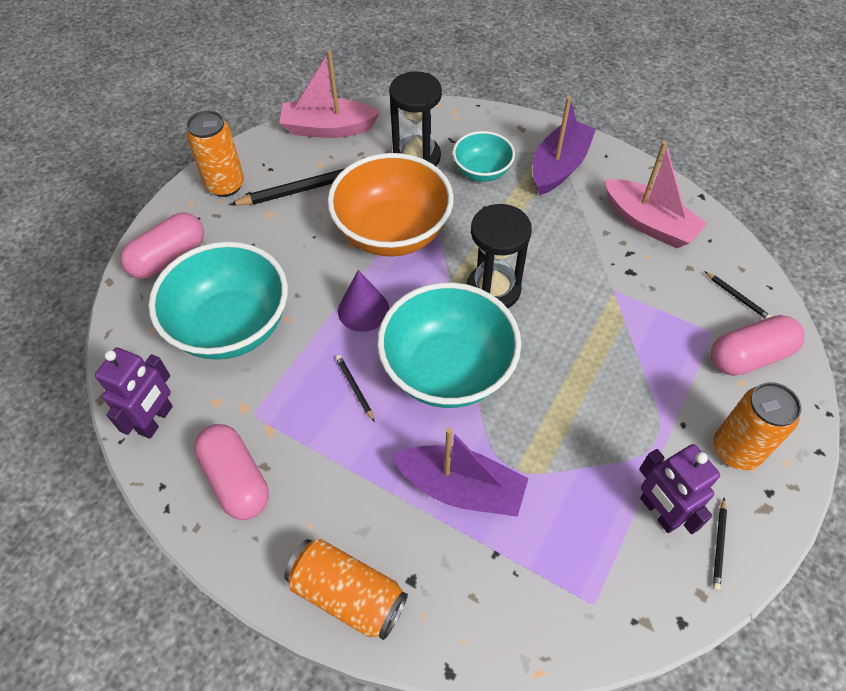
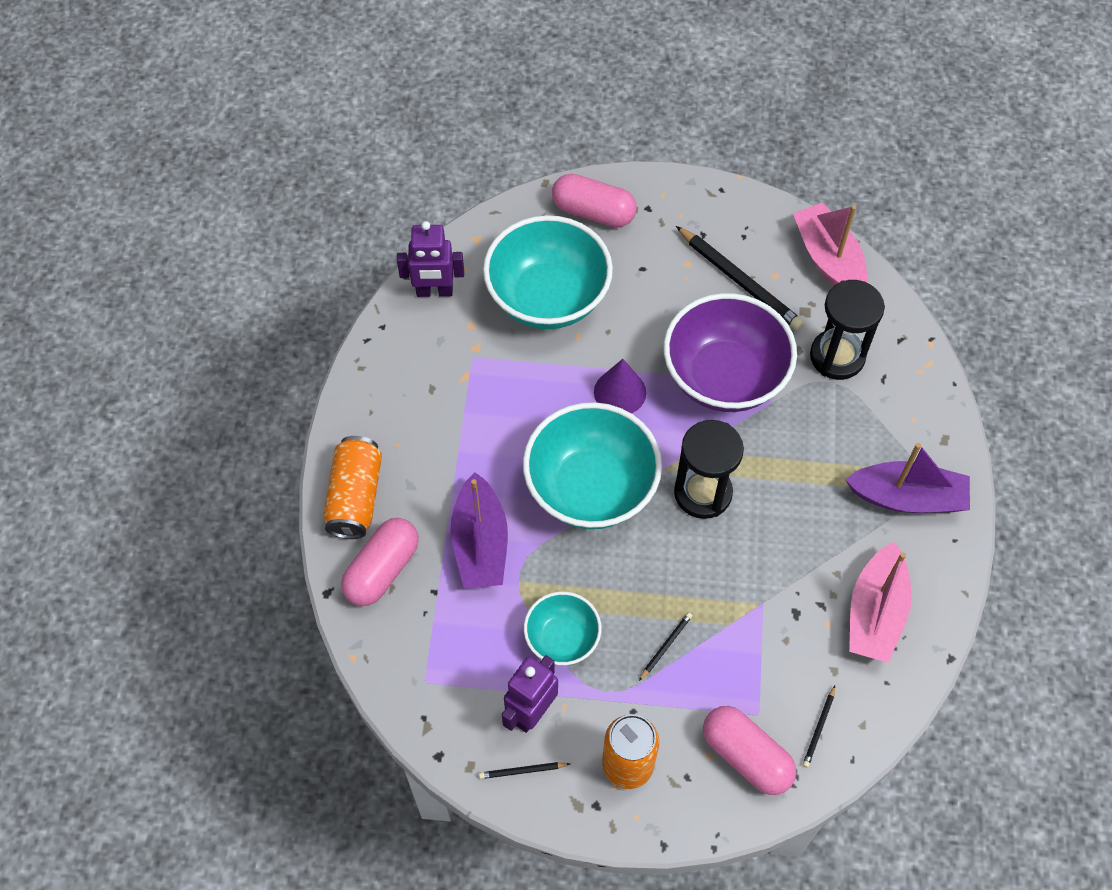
camera: 65 degrees right, 5 degrees up
(225, 185) = (701, 210): orange can -> none
(236, 479) = (411, 374): pink capsule -> pink capsule (382, 570)
(354, 388) = (535, 421): black pencil -> black pencil (665, 646)
(392, 232) = (724, 377): orange bowl -> purple bowl
(482, 171) = (854, 425): turquoise bowl -> turquoise bowl (562, 638)

